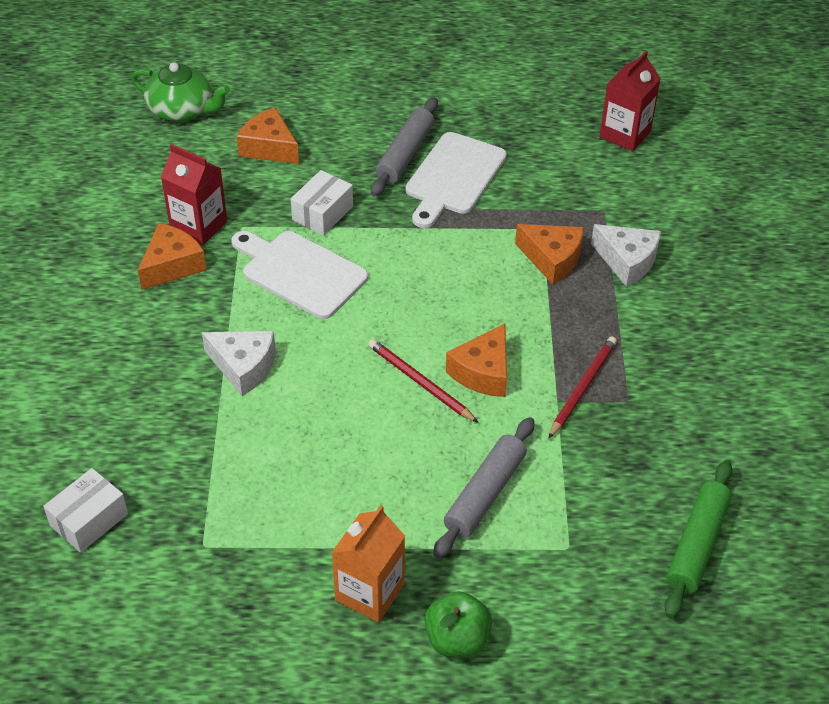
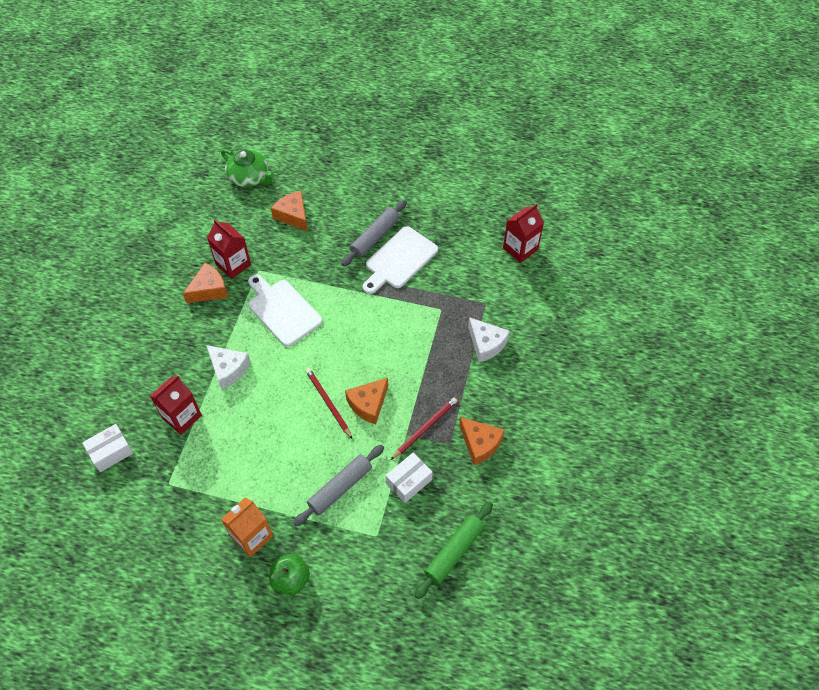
camera: 15 degrees right, 10 degrees up
(191, 446) = (182, 417): none -> red carton
(322, 213) = (310, 270): white box -> white box (409, 481)
(552, 259) = (439, 332): orange cheese -> orange cheese (480, 443)

